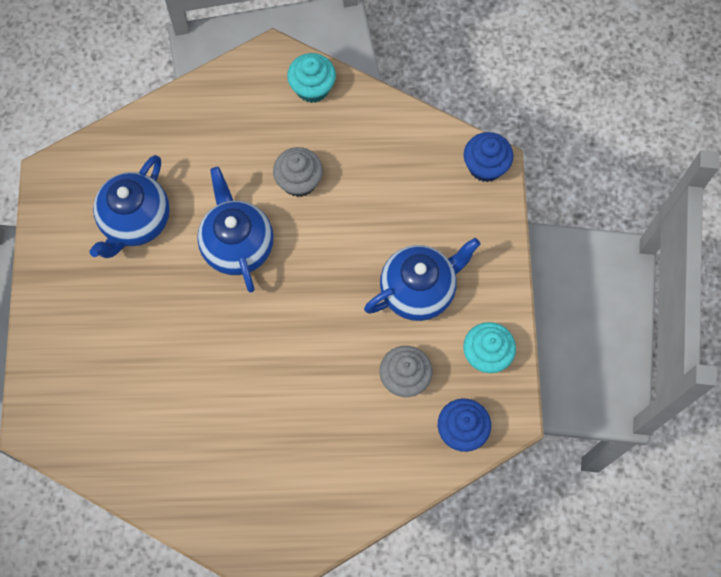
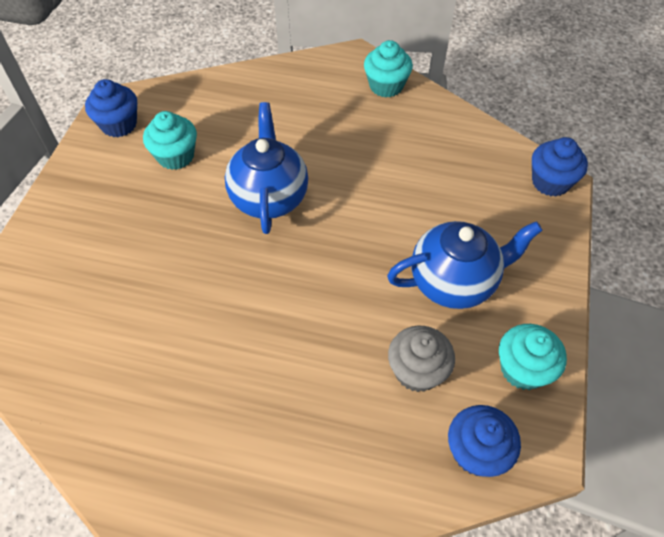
camera: 15 degrees right, 15 degrees down
(66, 199) = (119, 124): none -> blue cupcake
(136, 222) = (176, 156): blue teapot -> turquoise cupcake
(299, 181) = (350, 156): grey cupcake -> none

